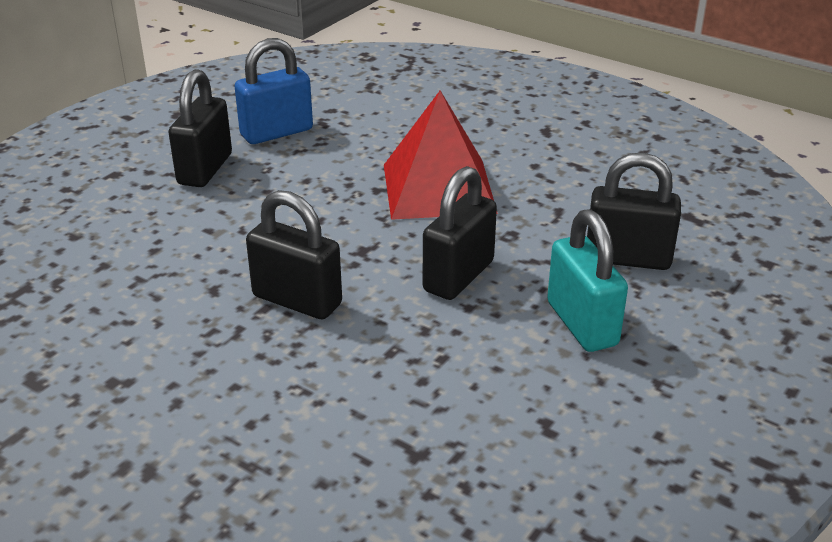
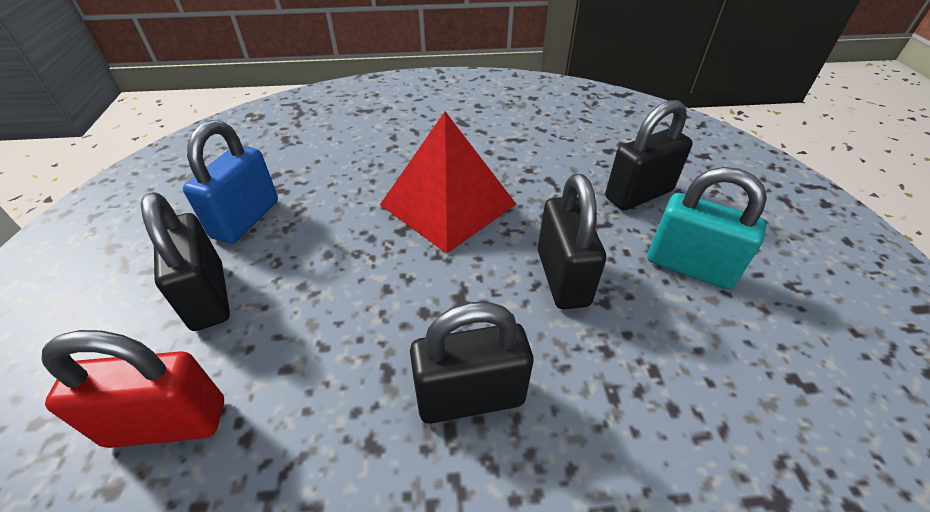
camera: 40 degrees left, 10 degrees up
(124, 221) = (167, 422): none -> red padlock

